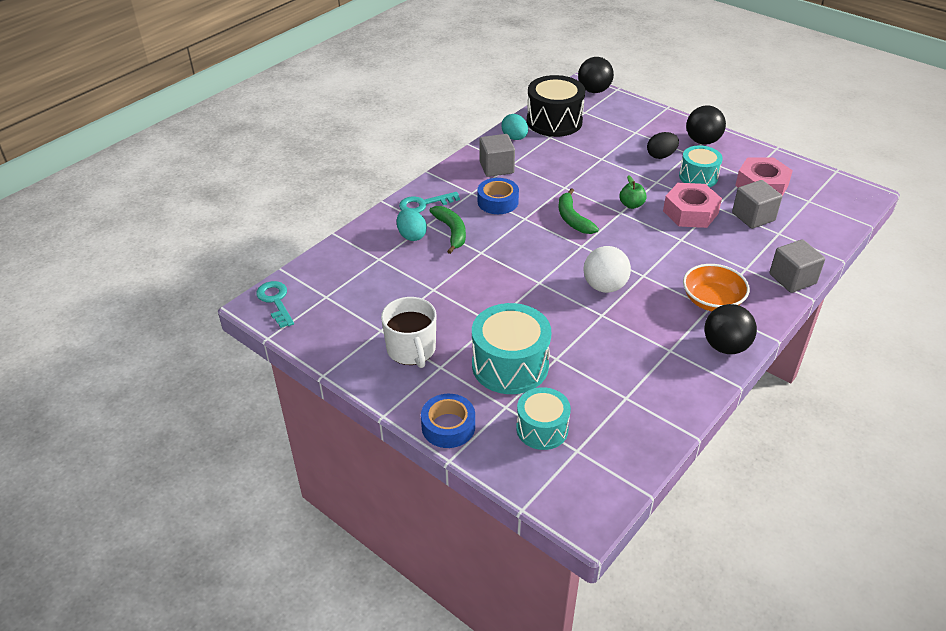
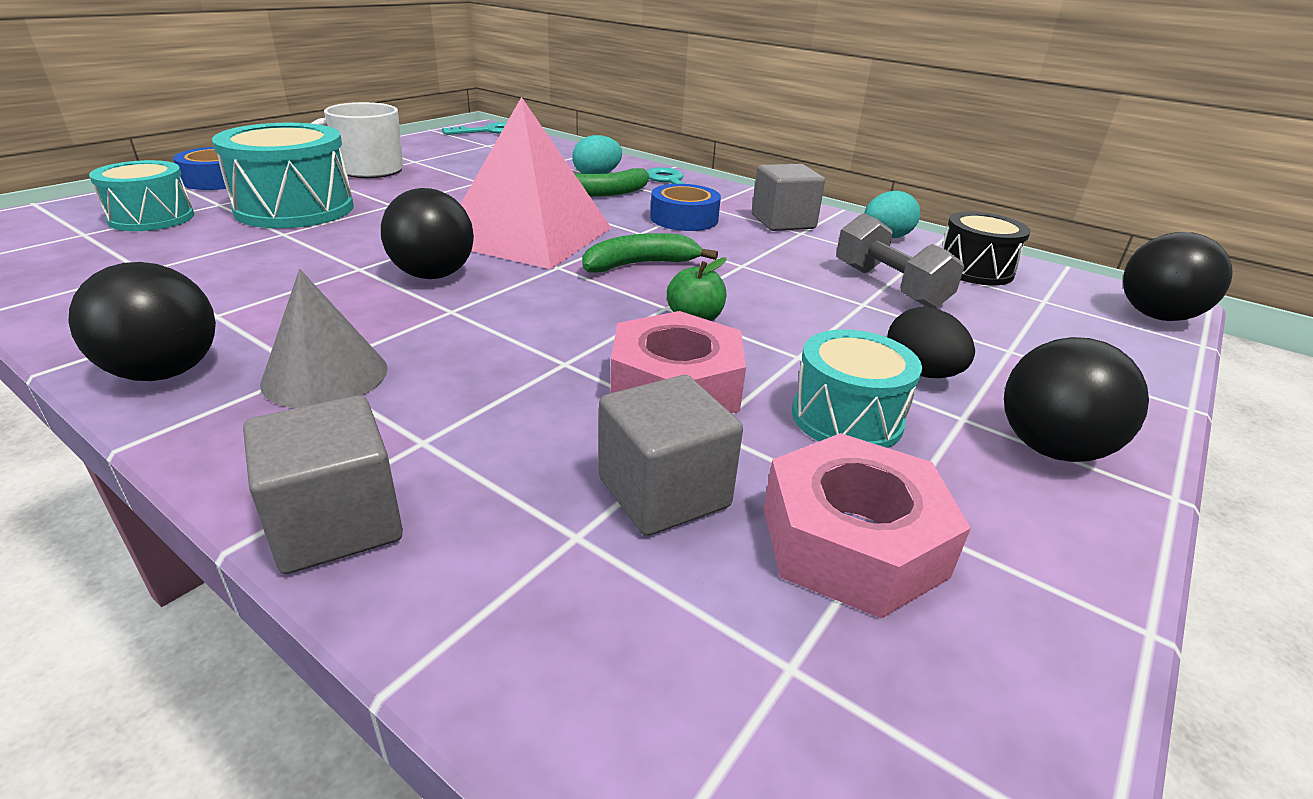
camera: 85 degrees right, 10 degrees down
(538, 259) = (528, 235): none -> pink pyramid
(554, 121) = (974, 270): black drum -> black drum, size x0.63
(581, 148) = (889, 287): none -> grey dumbbell
(604, 286) = (433, 275): white ball -> black ball
(712, 301) = (325, 375): orange bowl -> grey cone

